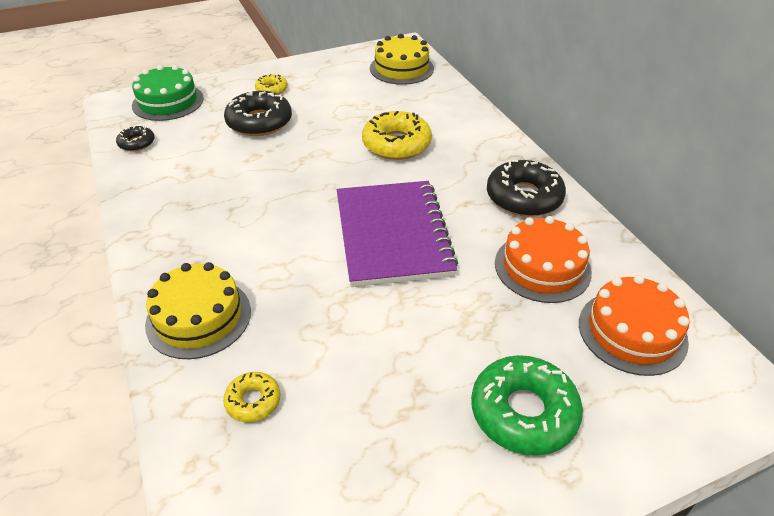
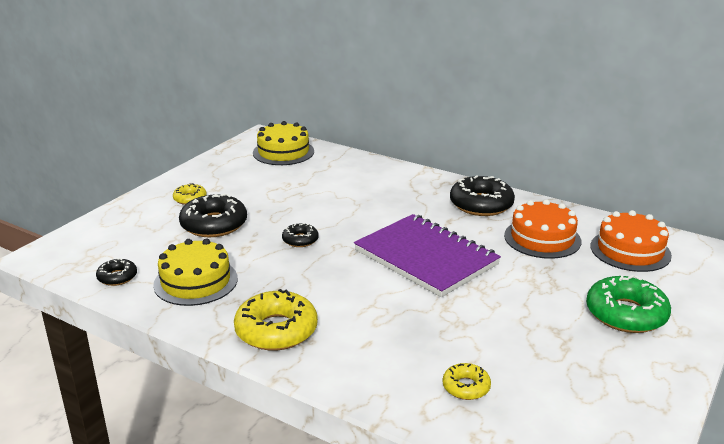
camera: 35 degrees left, 15 degrees down
(168, 102) = (99, 238): green cake -> none
(199, 317) = (356, 362): yellow cake -> yellow cake (196, 281)
(306, 166) = (300, 240): none -> black donut
(396, 144) = (350, 203): yellow donut -> yellow donut (276, 330)

